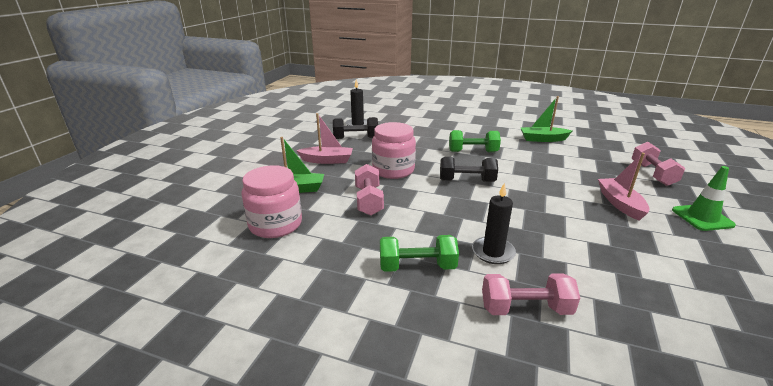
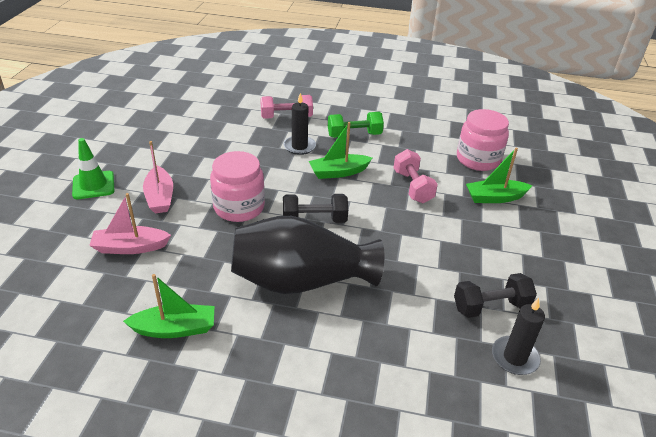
camera: 170 degrees right, 10 degrees up
(327, 160) = (495, 246): pink boat -> pink boat (130, 247)
(393, 170) = (404, 233): pink jar -> pink jar (239, 207)
(443, 218) = (338, 172): none -> green boat
(473, 152) = (301, 281): green dumbbell -> black vase
(652, 174) = (74, 247): pink dumbbell -> none

